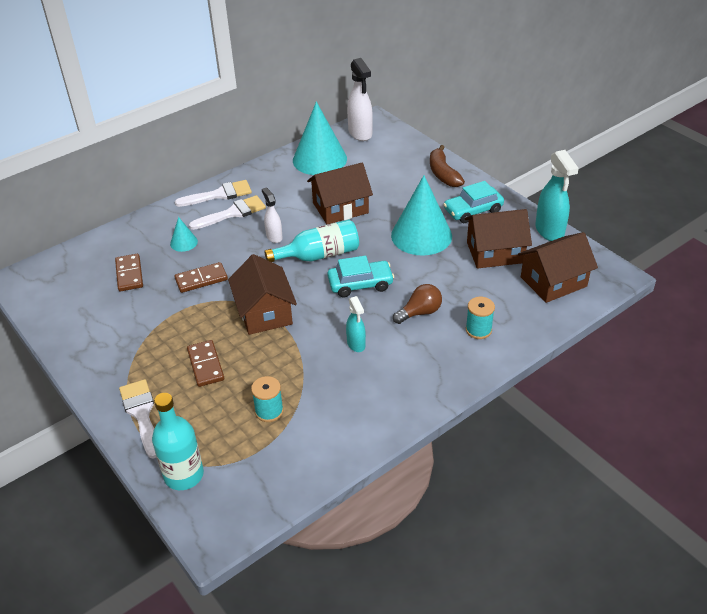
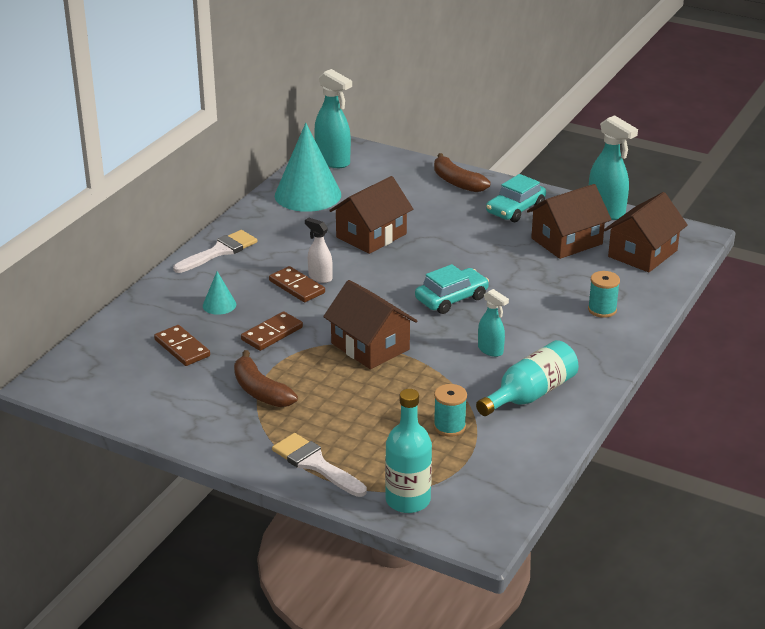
camera: 25 degrees left, 10 degrees down
(154, 330) = (260, 391): none -> brown banana
(206, 365) = (347, 406): brown domino -> brown domino (297, 287)
(232, 213) = (251, 265): white brush -> none
(319, 255) = (385, 283): turquoise bottle -> turquoise bottle (530, 394)
(360, 133) = (333, 161): white spray bottle -> turquoise spray bottle
(420, 312) = (533, 309): brown light bulb -> none
(421, 235) = (480, 242): turquoise cone -> none

